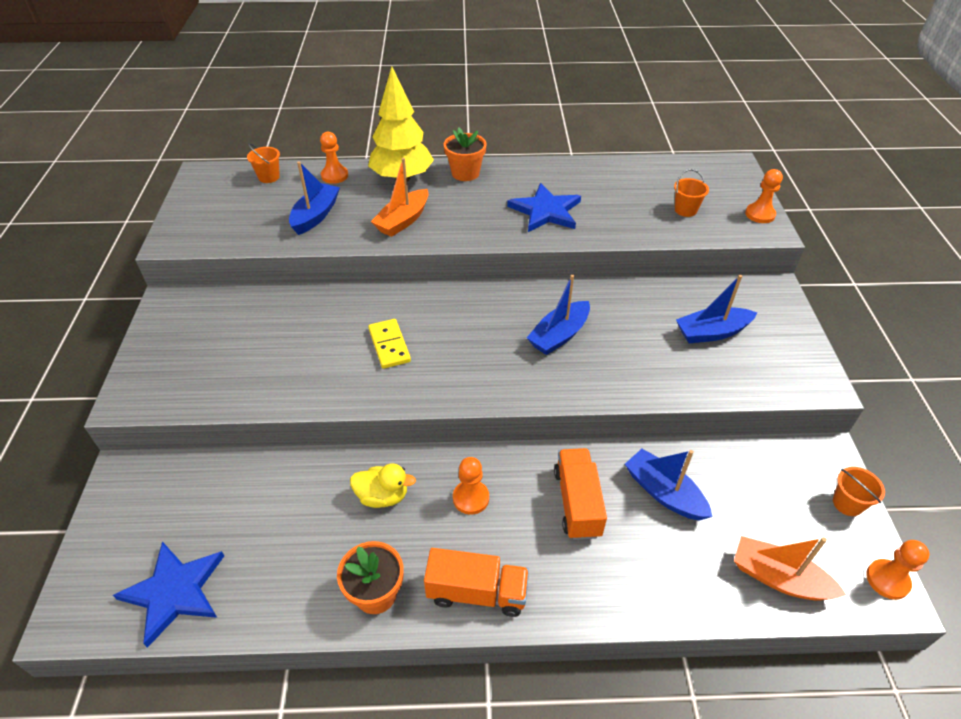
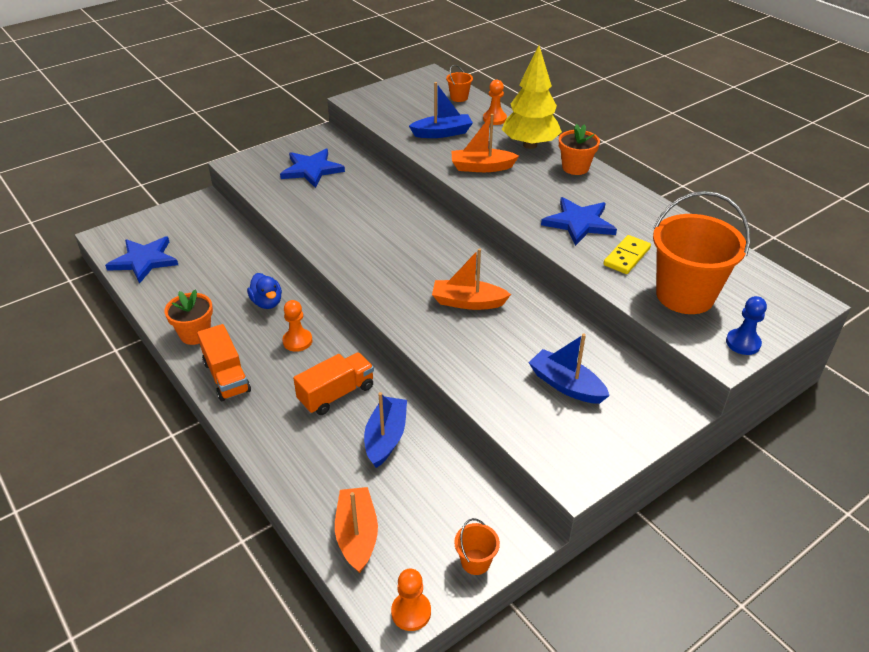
camera: 55 degrees right, 5 degrees down
(223, 341) = (312, 170): none -> blue star
(383, 496) = (267, 302): yellow duck -> blue duck
(389, 345) = (374, 231): yellow domino -> yellow domino (626, 257)
(559, 335) = (468, 302): blue boat -> orange boat
(685, 210) = (685, 295): orange bucket -> orange bucket, size x2.37
(760, 214) = (743, 343): orange pawn -> blue pawn

